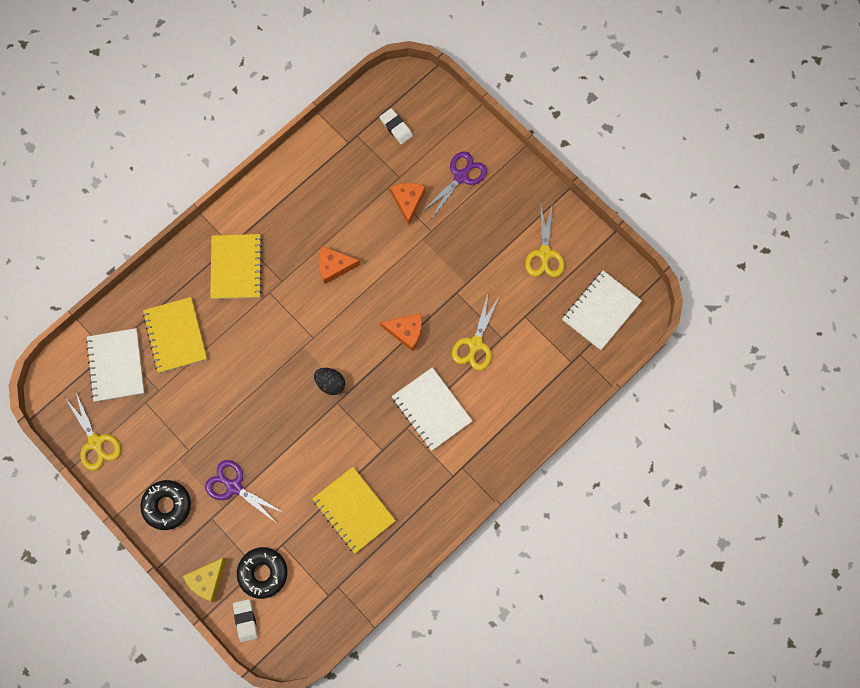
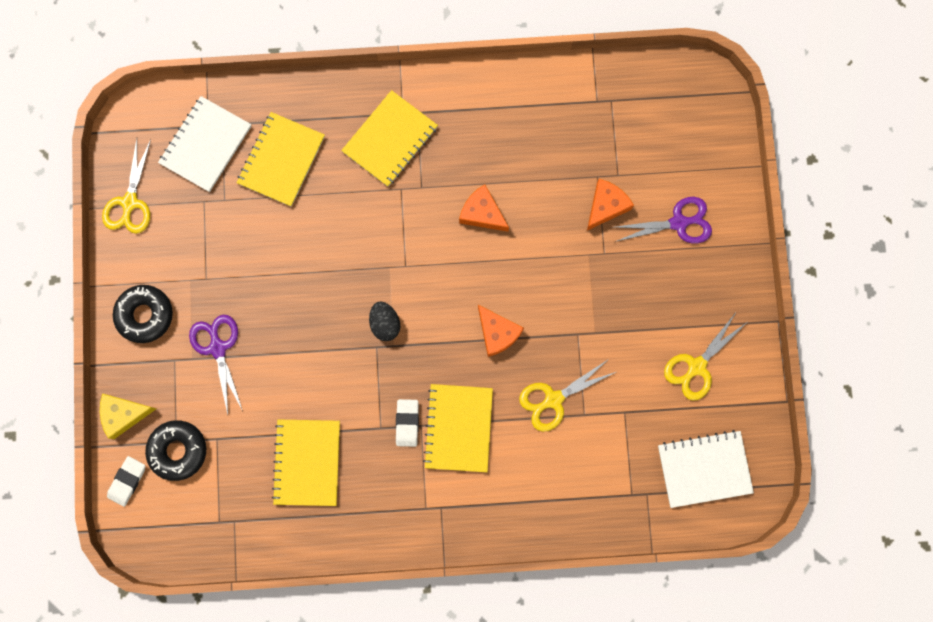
camera: 40 degrees right, 5 degrees up
(396, 127) = (656, 123): white eraser -> white eraser (407, 423)
(431, 409) = (458, 428): white notebook -> yellow notebook

